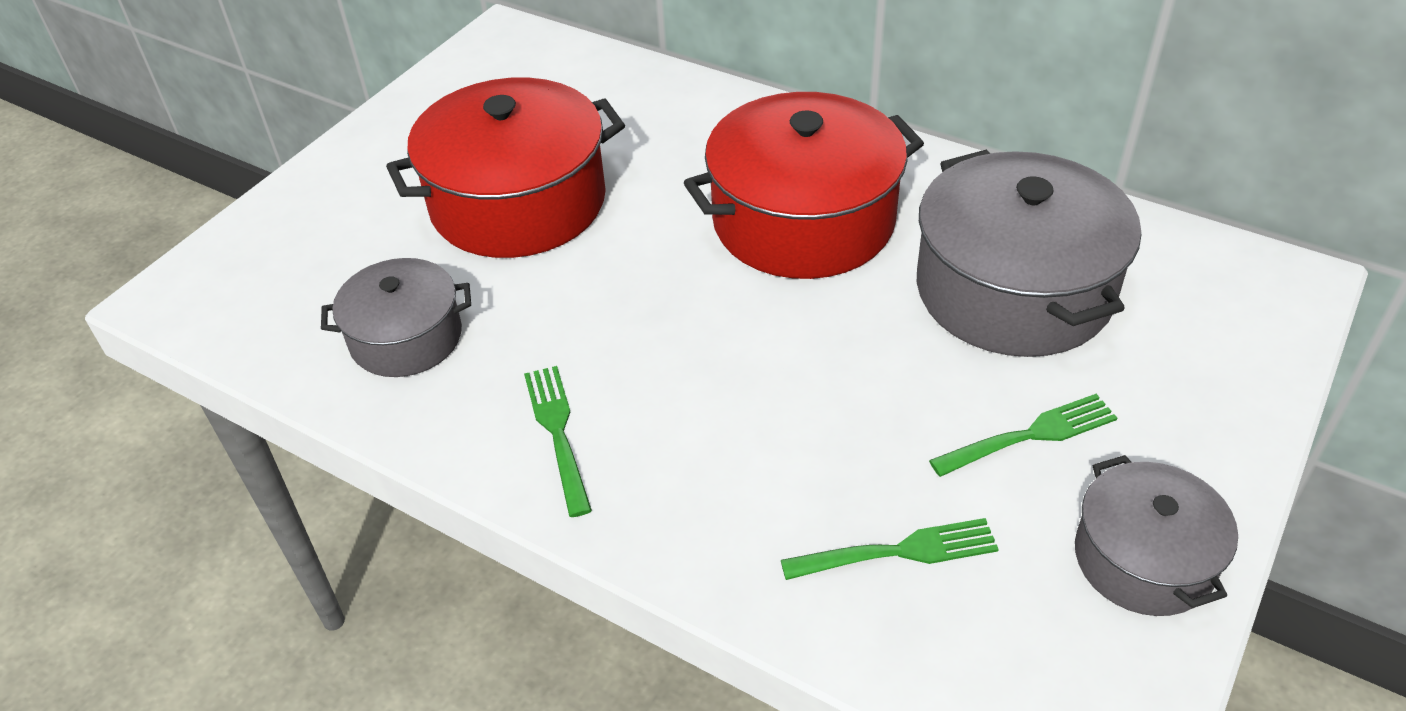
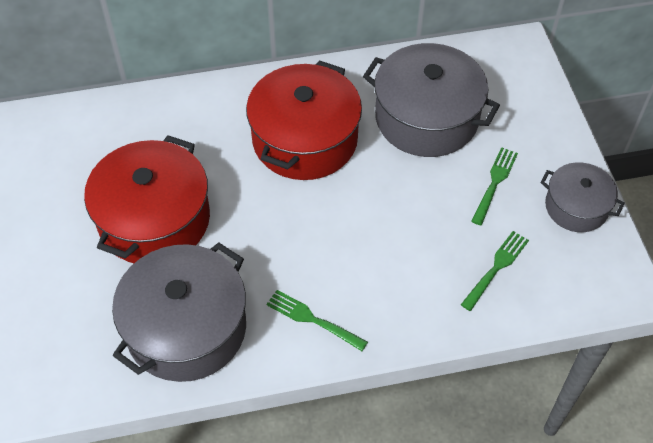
camera: 45 degrees left, 10 degrees up
(406, 338) = (186, 328): grey pot -> grey pot, size x1.75

